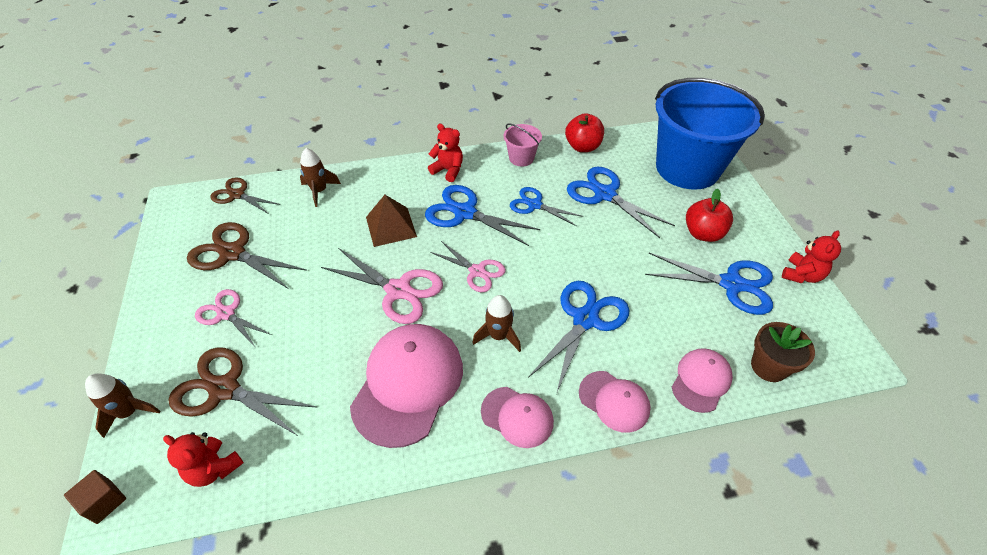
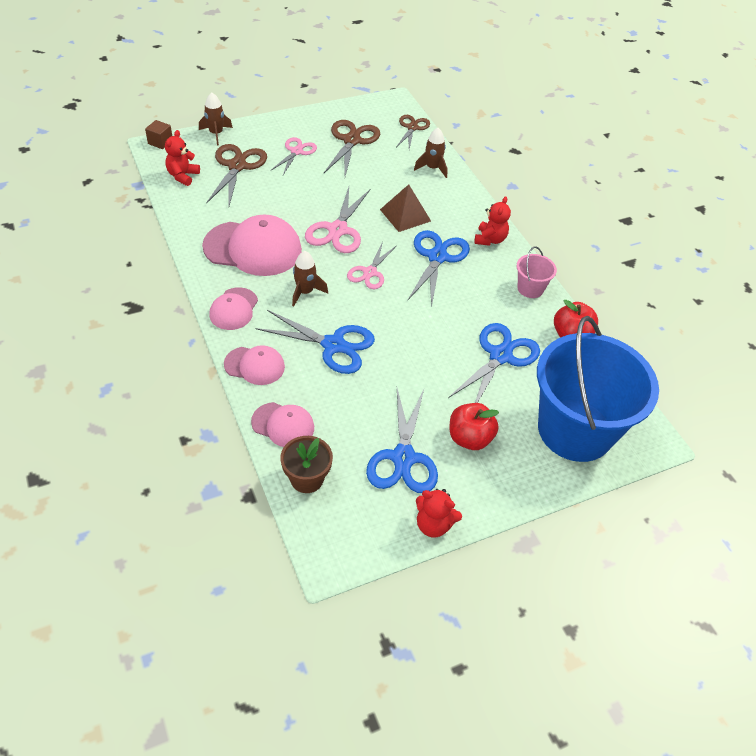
camera: 75 degrees right, 0 degrees up
(534, 205) = (465, 303): blue scissors -> none
(614, 401) = (254, 365): pink cap -> pink cap turned 105 degrees counterclockwise

